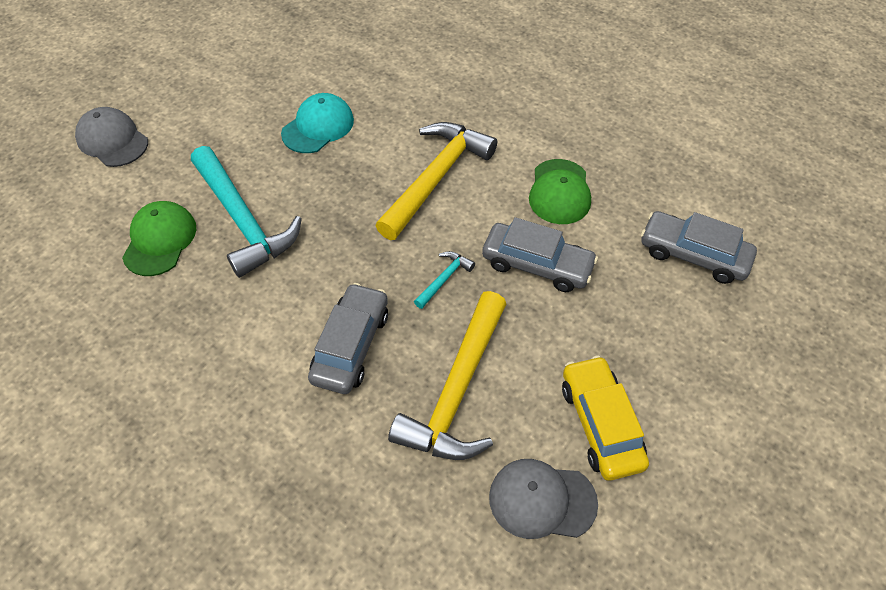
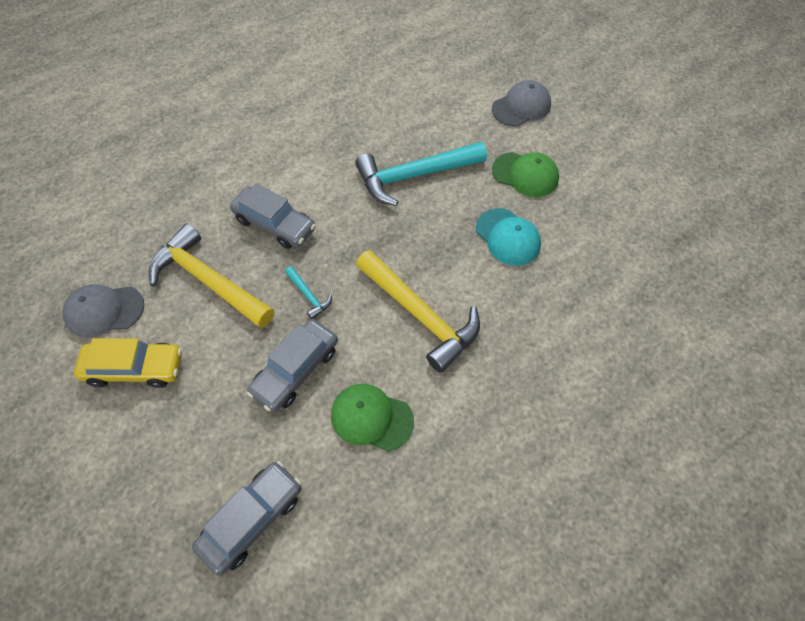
camera: 105 degrees right, 5 degrees up
(160, 240) = (411, 128): green cap -> green cap (525, 174)
(542, 500) = (104, 311): grey cap -> grey cap turned 120 degrees counterclockwise

